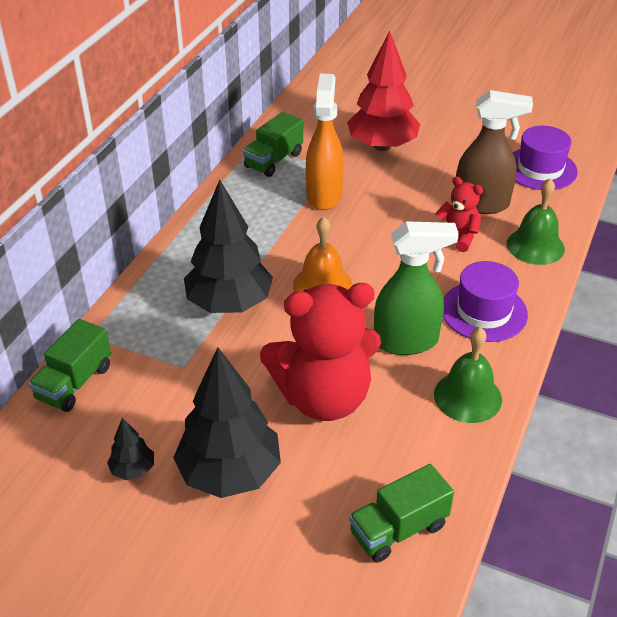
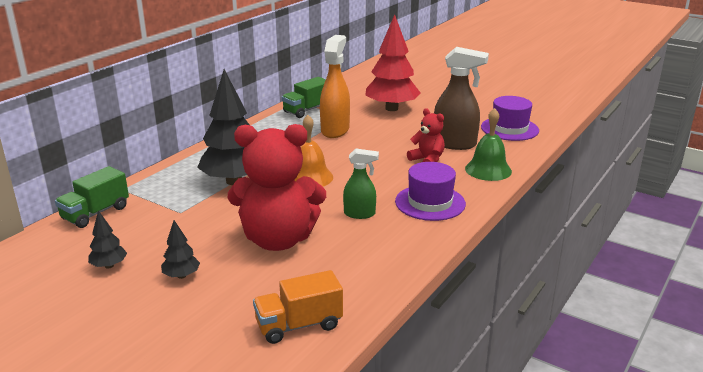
camera: 10 degrees right, 15 degrees down
(230, 473) = (181, 276): black tree -> black tree, size x0.45
(398, 529) = (299, 325): green truck -> orange truck
(406, 341) = (360, 214): green spray bottle -> green spray bottle, size x0.60
(467, 396) = (394, 250): green bell -> none

